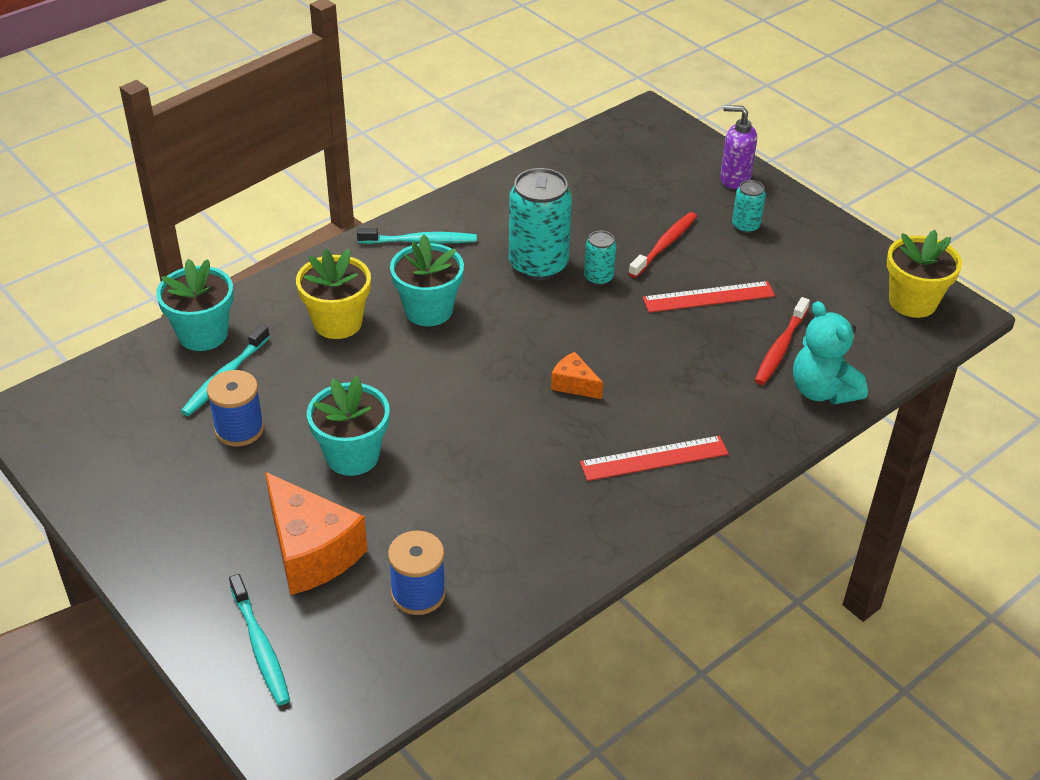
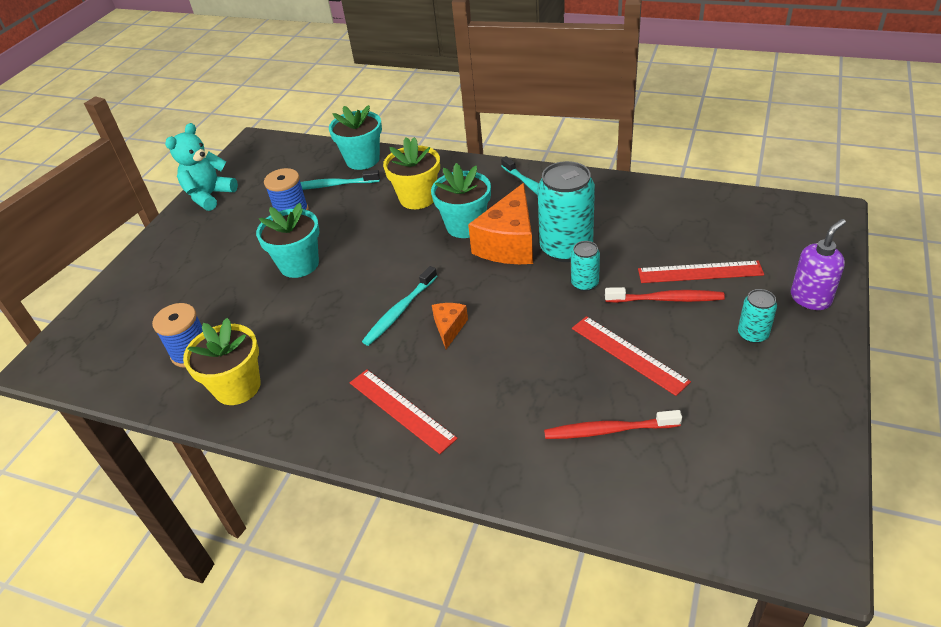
camera: 65 degrees right, 0 degrees up
(260, 647) = (118, 310): turquoise toothbrush -> turquoise toothbrush (399, 311)
(311, 551) = (205, 290): orange cheese -> orange cheese (509, 244)
(650, 212) = (700, 272): none -> red ruler
(734, 179) = (810, 298): purple soap dispenser -> purple soap dispenser turned 60 degrees clockwise
(822, 391) = (577, 486): turquoise teddy bear -> turquoise teddy bear (209, 196)
(912, 302) = (784, 505): yellow flower pot -> yellow flower pot (237, 387)

